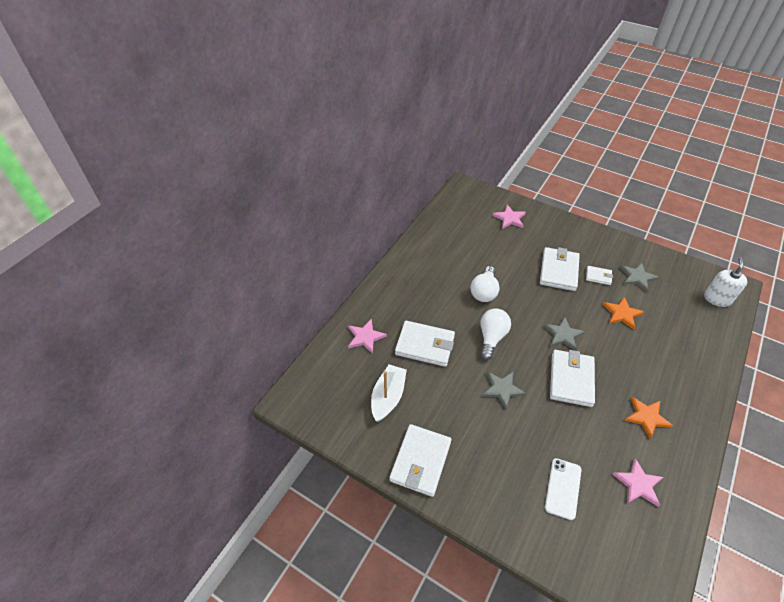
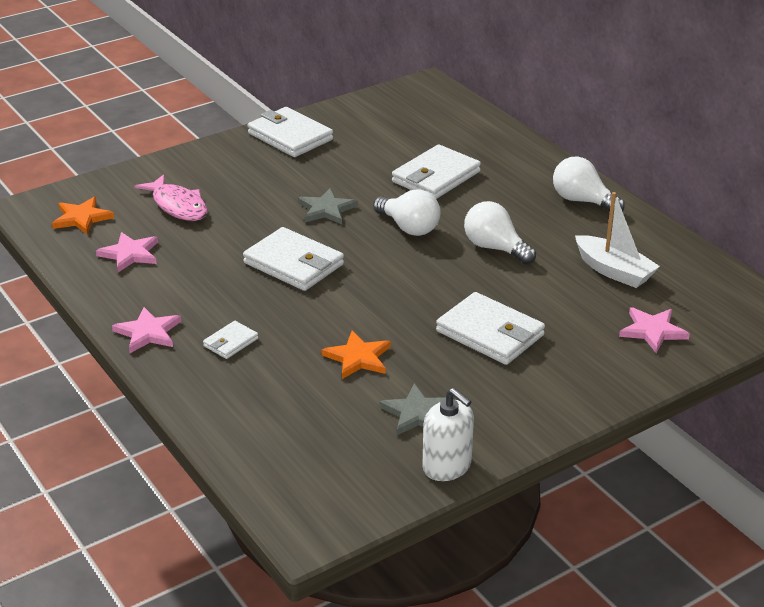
camera: 115 degrees right, 15 degrees down
(365, 337) = (481, 142): pink star -> pink star (148, 333)
(388, 397) = (383, 137): white boat -> white boat (614, 271)
(410, 269) = (582, 201): none -> white light bulb
(563, 335) = (366, 286): grey star -> none
(563, 488) = (178, 206): white phone -> pink fish
(598, 276) = (449, 370): white wallet -> white wallet (230, 342)
(646, 417) = (191, 298): orange star -> orange star (82, 218)
(717, 299) = (303, 485): white soap dispenser -> white soap dispenser (447, 466)

